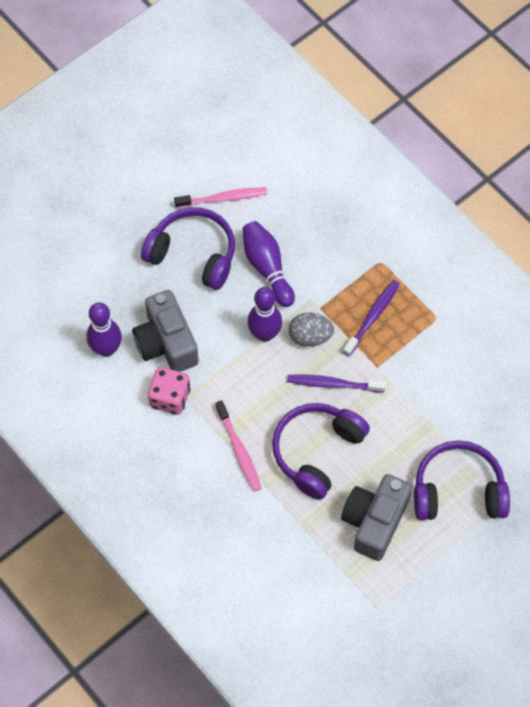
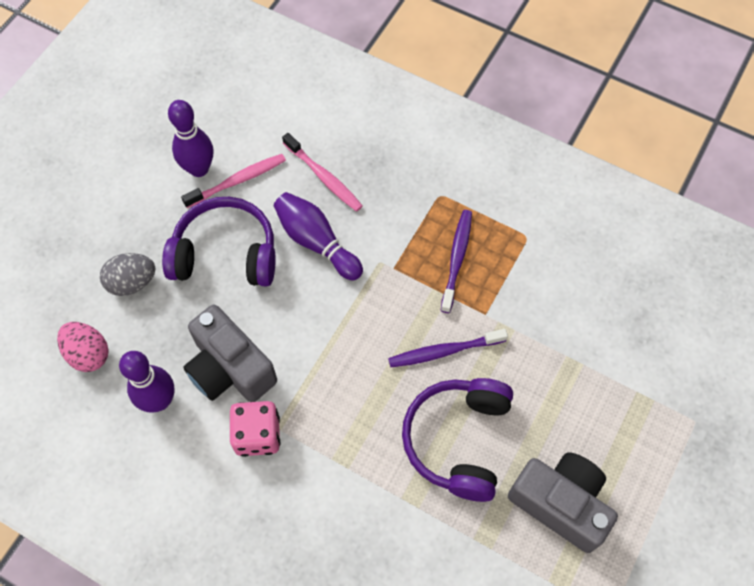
camera: 20 degrees left, 0 degrees up
(65, 297) = (88, 354): none -> pink egg
(239, 450) = (365, 471): pink toothbrush -> pink toothbrush (324, 177)
(264, 334) = (342, 319): purple bowling pin -> purple bowling pin (199, 169)
(310, 336) = (395, 304): grey egg -> grey egg (132, 282)
(374, 521) = (560, 503): grey camera -> grey camera turned 120 degrees clockwise
(458, 490) = (639, 429): purple headphones -> none

